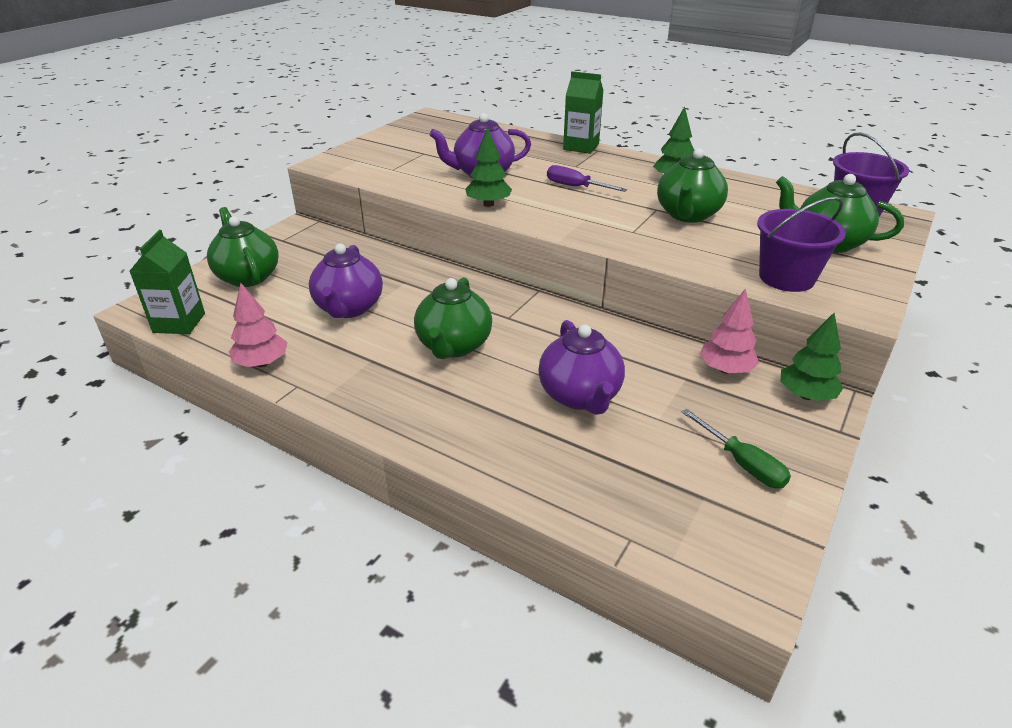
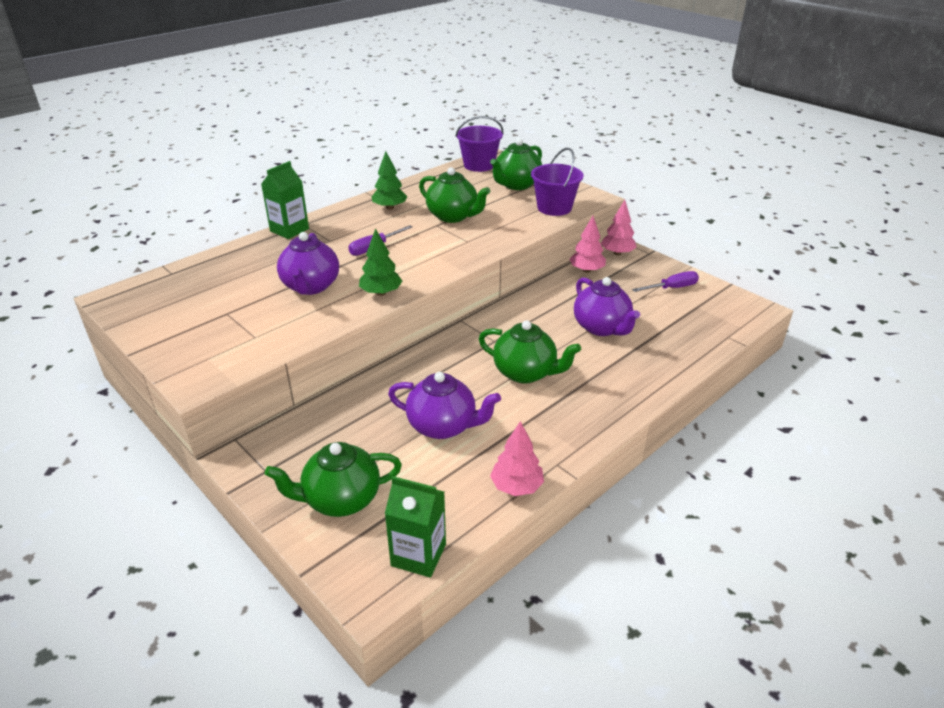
camera: 75 degrees left, 0 degrees up
(580, 396) = (602, 327): purple teapot -> purple teapot turned 60 degrees clockwise
(742, 463) = (672, 288): green screwdriver -> purple screwdriver
(806, 395) = (617, 253): green tree -> pink tree

